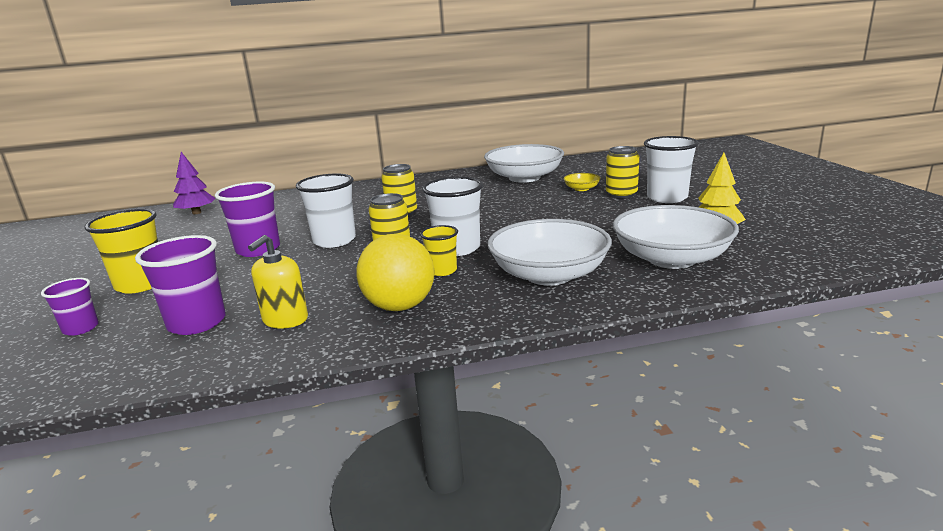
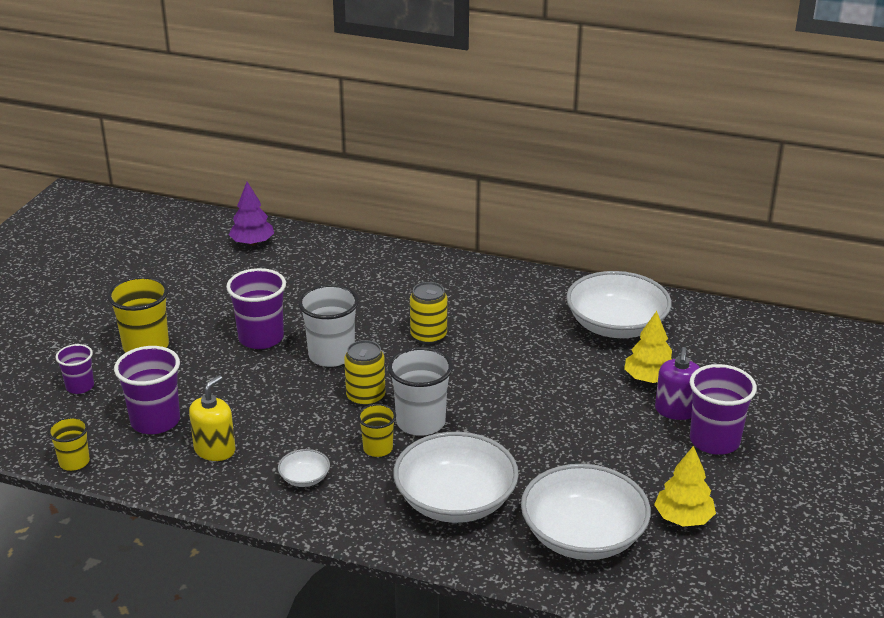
camera: 30 degrees right, 10 degrees up
(117, 382) = (74, 462): none -> yellow cup
(285, 320) = (215, 450): yellow soap dispenser -> yellow soap dispenser turned 150 degrees clockwise
(400, 306) = (304, 478): yellow ball -> white bowl
(581, 189) = (649, 378): yellow bowl -> yellow tree
(621, 194) = (676, 410): yellow can -> purple soap dispenser
(667, 198) = (714, 441): white cup -> purple cup

